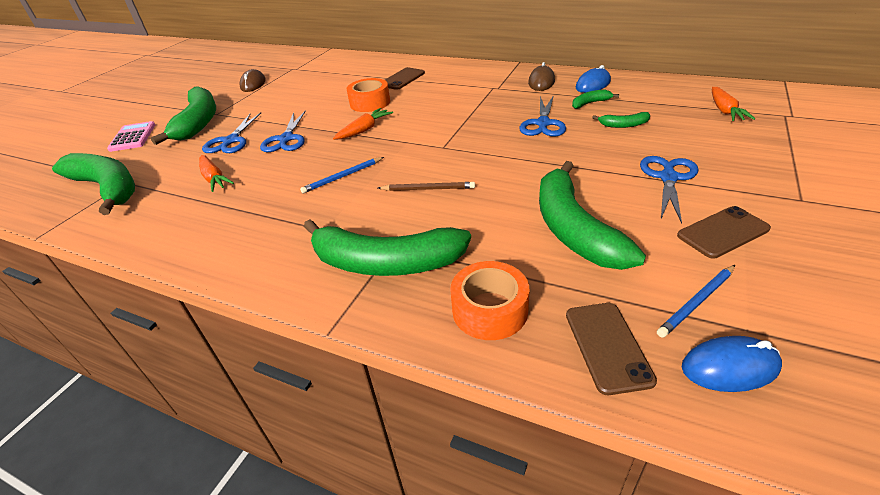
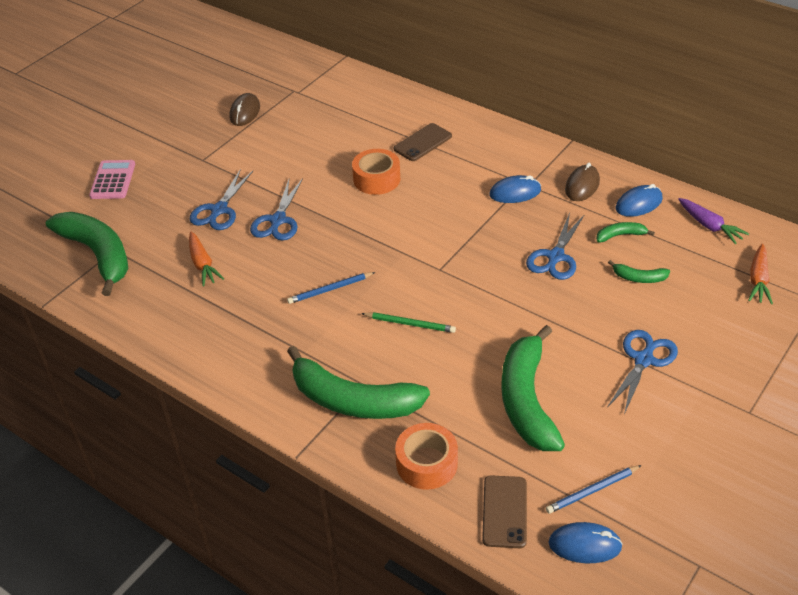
camera: 10 degrees right, 5 degrees up
(198, 123) = (183, 171): green banana -> none
(364, 130) = (363, 224): orange carrot -> none
(428, 189) = (410, 324): brown pencil -> green pencil
(489, 93) = (515, 192): none -> blue mouse
(658, 87) = (709, 226): none -> purple carrot
(722, 232) = (655, 431): brown phone -> none

